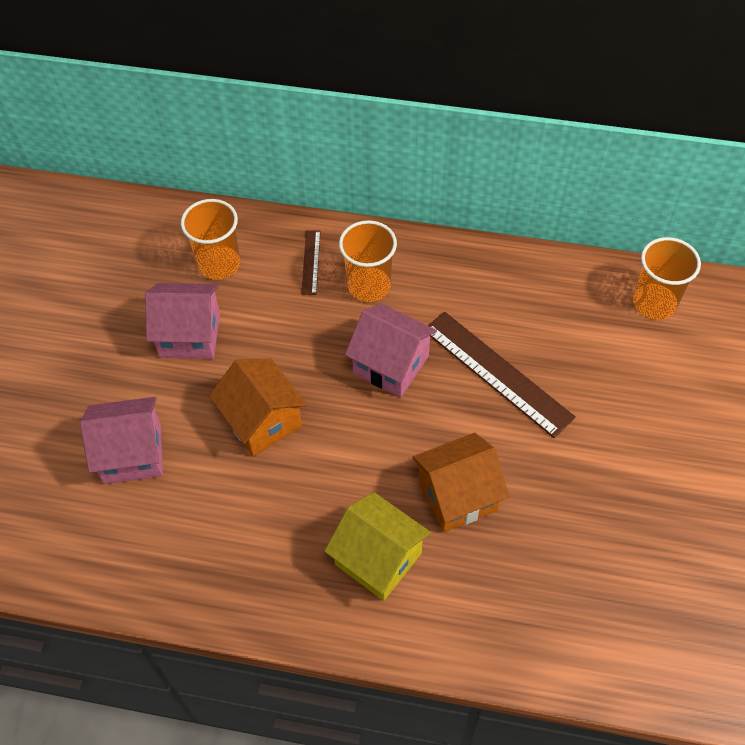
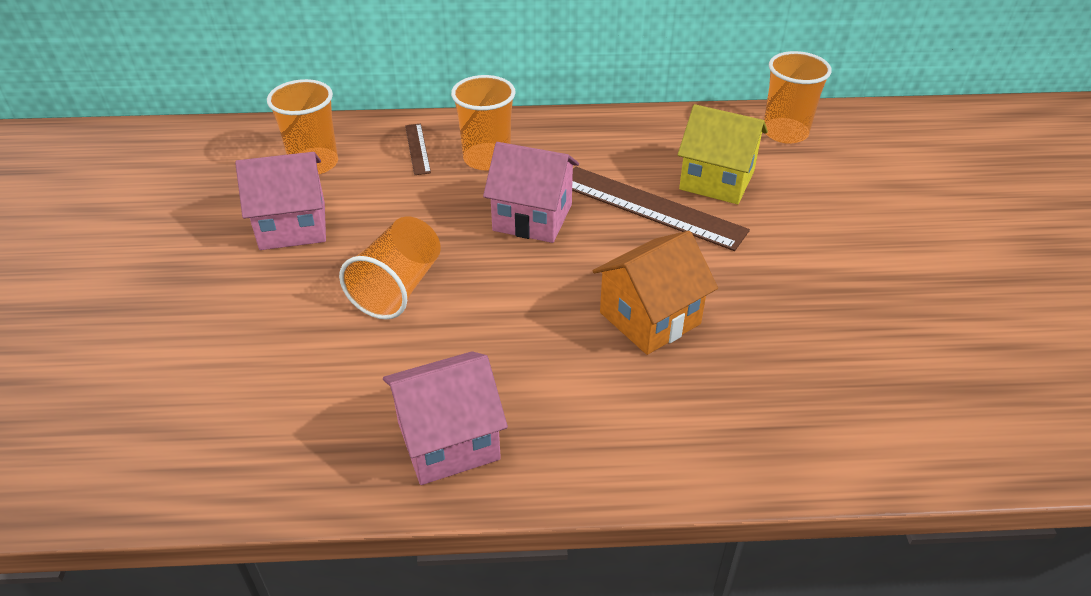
camera: 15 degrees left, 15 degrees down
(132, 454) = (241, 344): pink house -> pink house (448, 440)
(262, 421) = (398, 288): orange house -> orange cup
(378, 559) = (578, 395): yellow house -> yellow house (717, 180)

